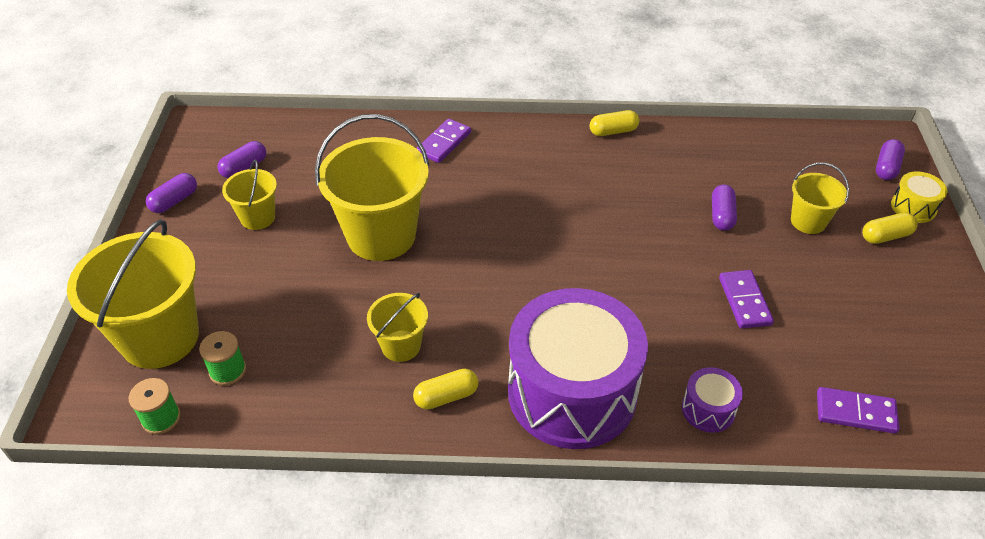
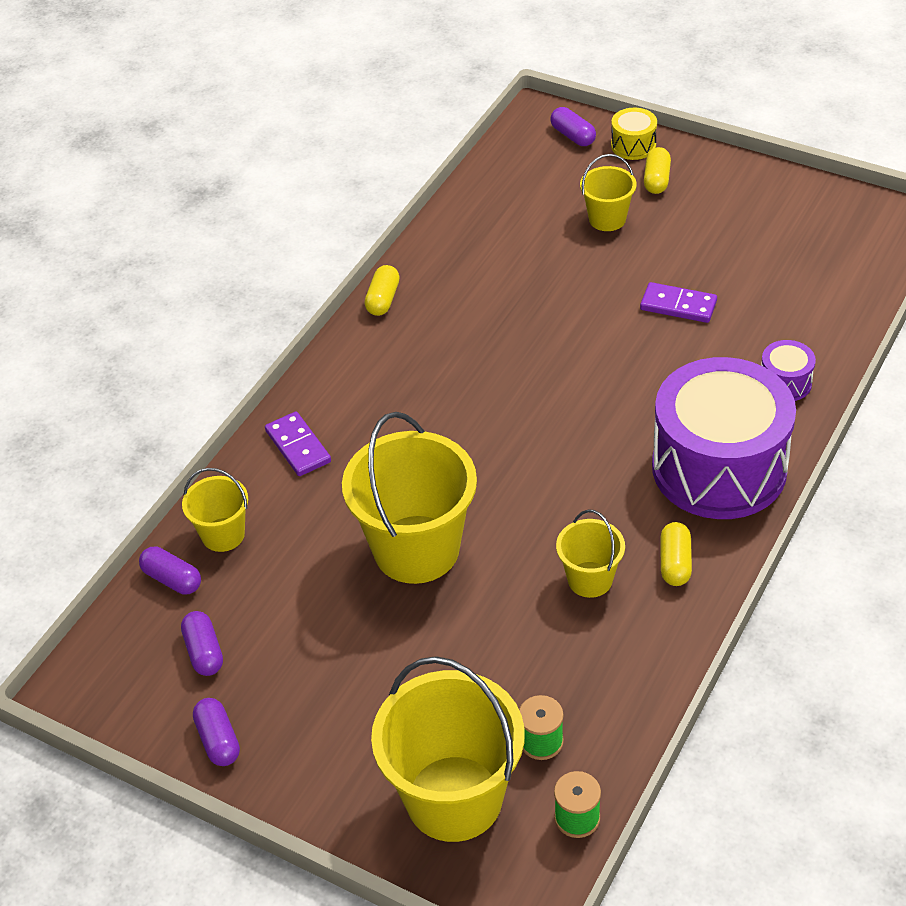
camera: 60 degrees left, 0 degrees up
(258, 217) = (308, 658): yellow bucket -> yellow bucket (223, 534)
(722, 215) = (561, 272): purple capsule -> purple capsule (172, 579)
(855, 412) = (834, 293): purple domino -> none

